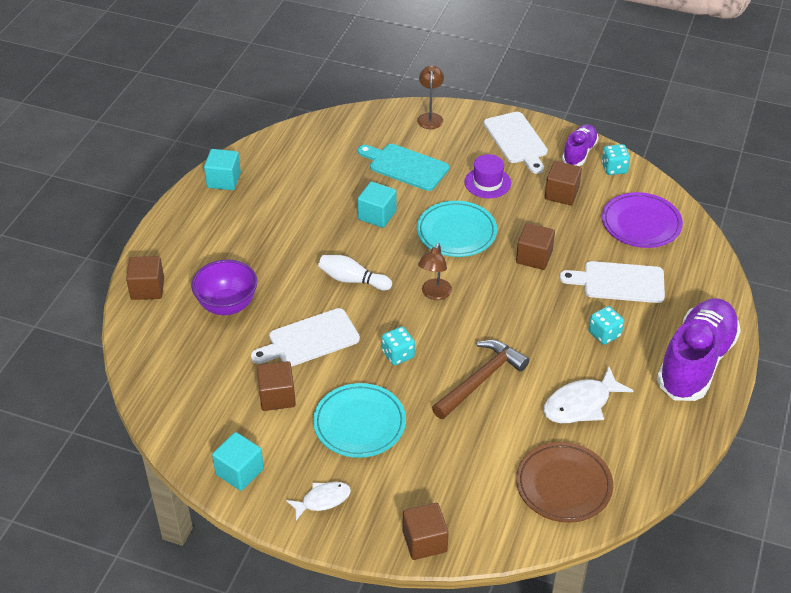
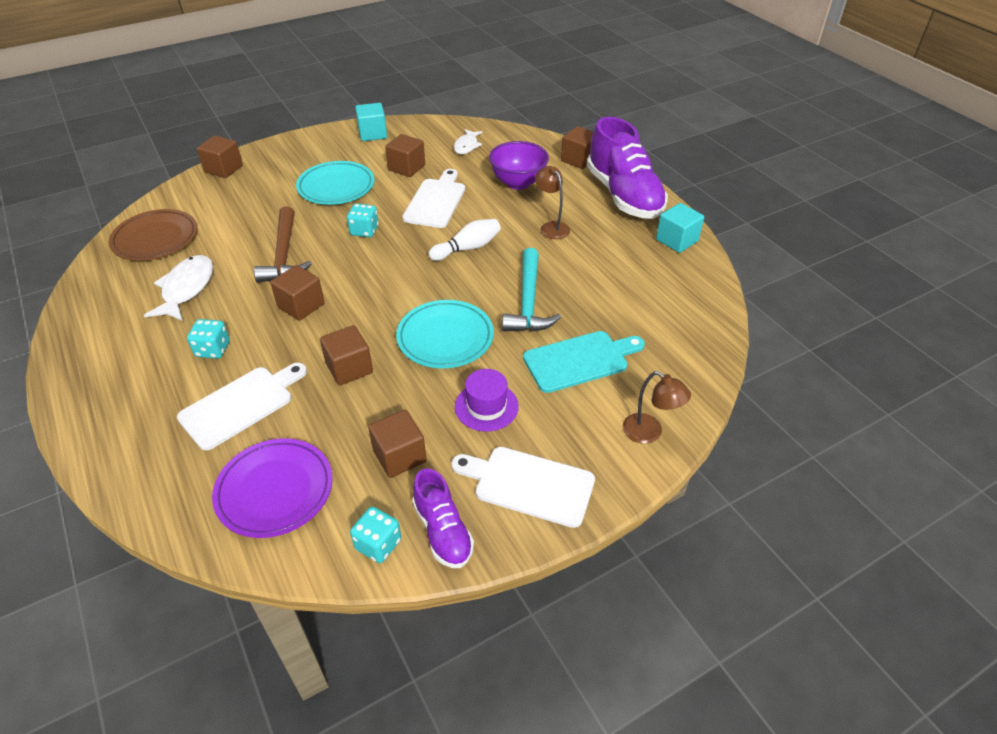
camera: 130 degrees right, 0 degrees up
(322, 500) = (308, 150): white fish -> white fish (467, 146)
(377, 215) = (528, 302): turquoise cube -> turquoise hammer
(434, 294) = (394, 281): brown lamp -> brown lamp (551, 227)
(516, 323) = (301, 305): none -> brown cube
(696, 362) = (101, 384): purple shoe -> purple shoe (623, 195)

